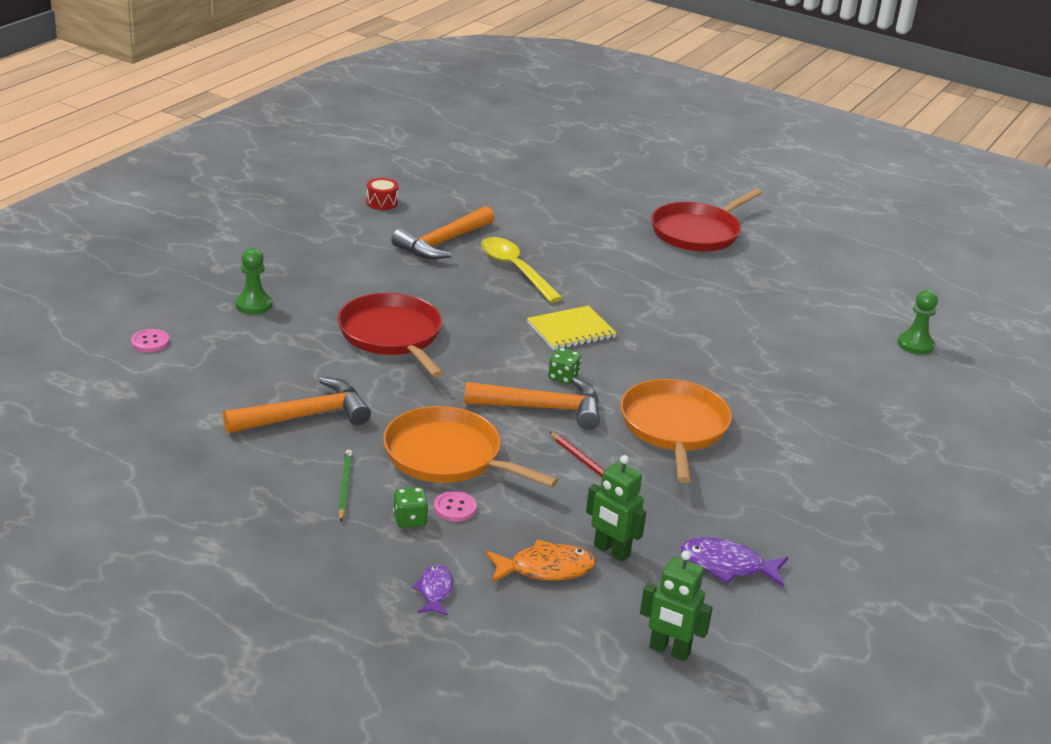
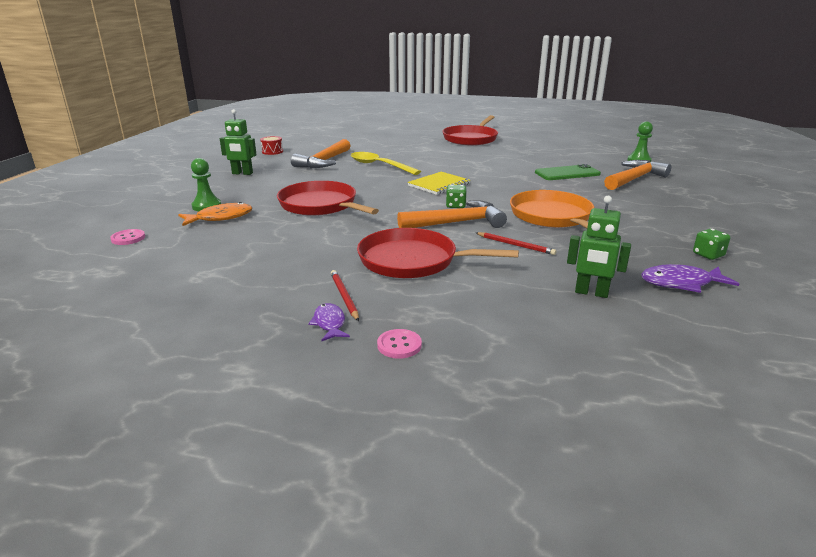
camera: 15 degrees left, 5 degrees down
(305, 416) = (282, 258): orange hammer -> orange hammer (634, 179)
(344, 487) = (344, 296): green pencil -> red pencil
(410, 520) = (416, 307): green dice -> green dice (708, 255)
(435, 591) = (481, 356): purple fish -> purple fish (329, 323)
(448, 456) = (413, 261): orange pan -> red pan
(455, 508) = (446, 291): pink button -> pink button (399, 345)
(545, 569) = (555, 316): orange fish -> orange fish (220, 218)
(669, 650) = (715, 352): green robot -> green robot (242, 173)
(774, 348) = (567, 173): none -> green phone

